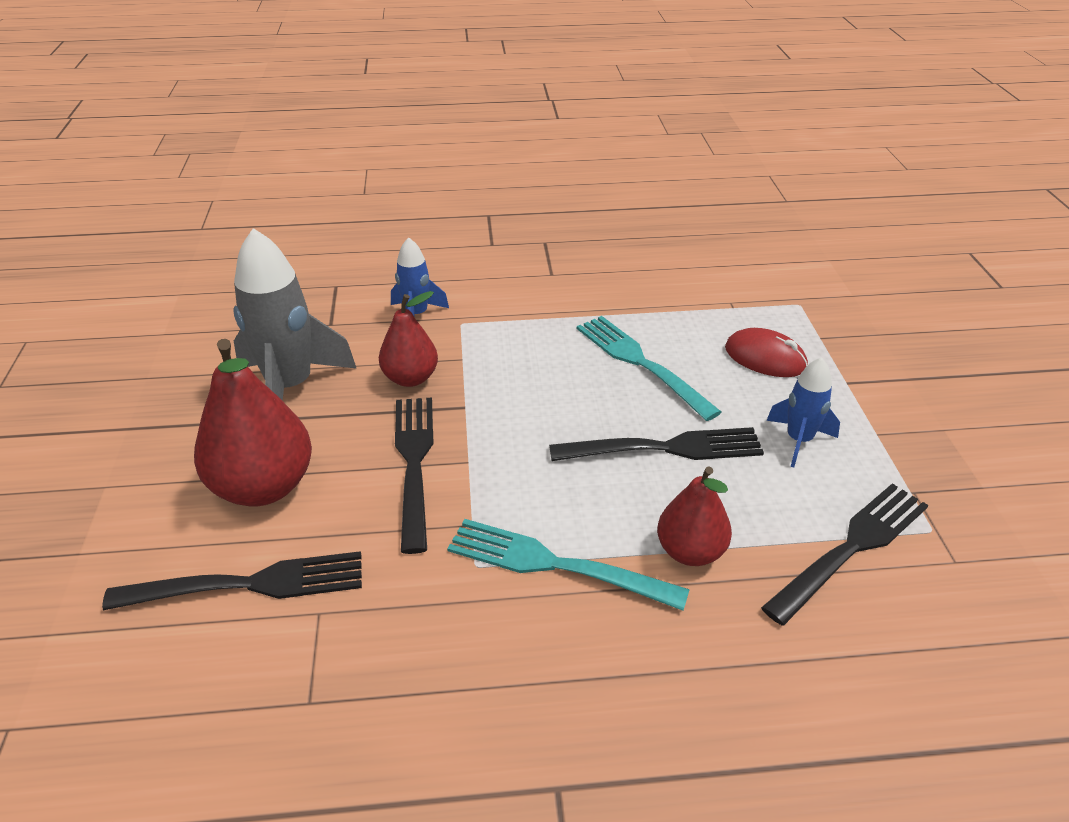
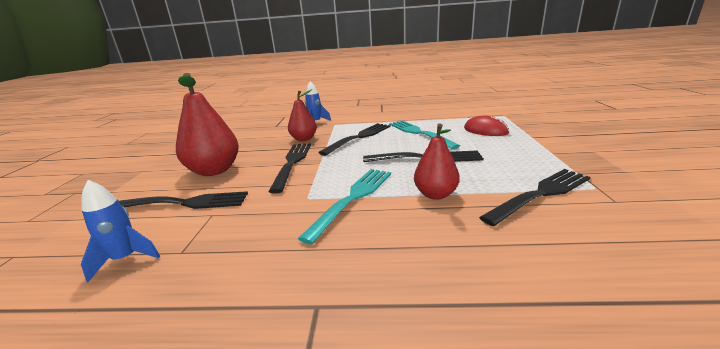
camera: 10 degrees right, 15 degrees down
(291, 388) = (247, 142): grey rocket -> none
(524, 375) = (359, 137): none -> black fork
(556, 565) = (353, 198): turquoise fork -> turquoise fork turned 90 degrees clockwise
(798, 440) = (504, 155): blue rocket -> blue rocket (126, 259)

